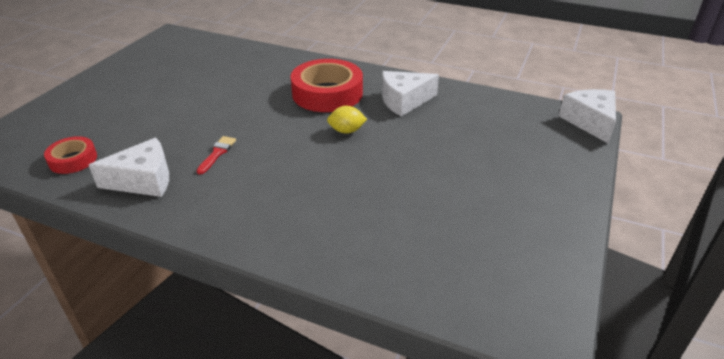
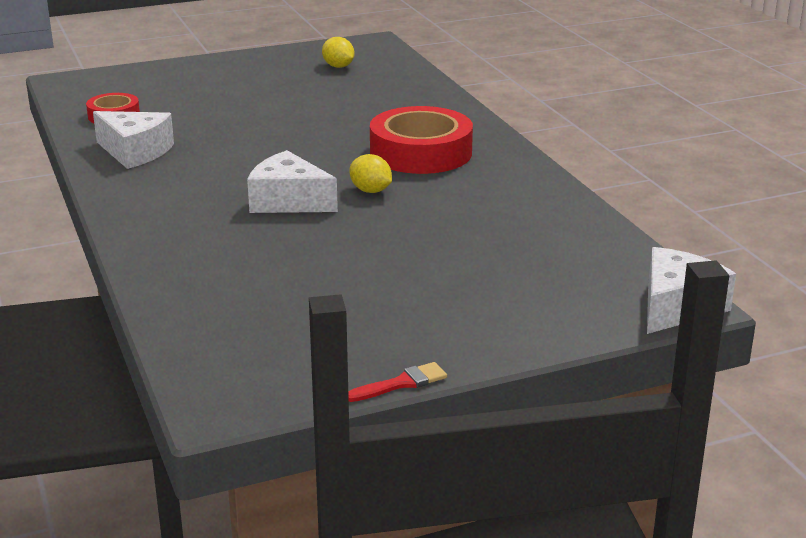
camera: 45 degrees right, 10 degrees down
(177, 58) = (338, 66): none -> yellow lemon
(217, 153) = (223, 158): red brush -> red brush (401, 383)
(404, 101) = (489, 192): white cheese -> white cheese (288, 201)

